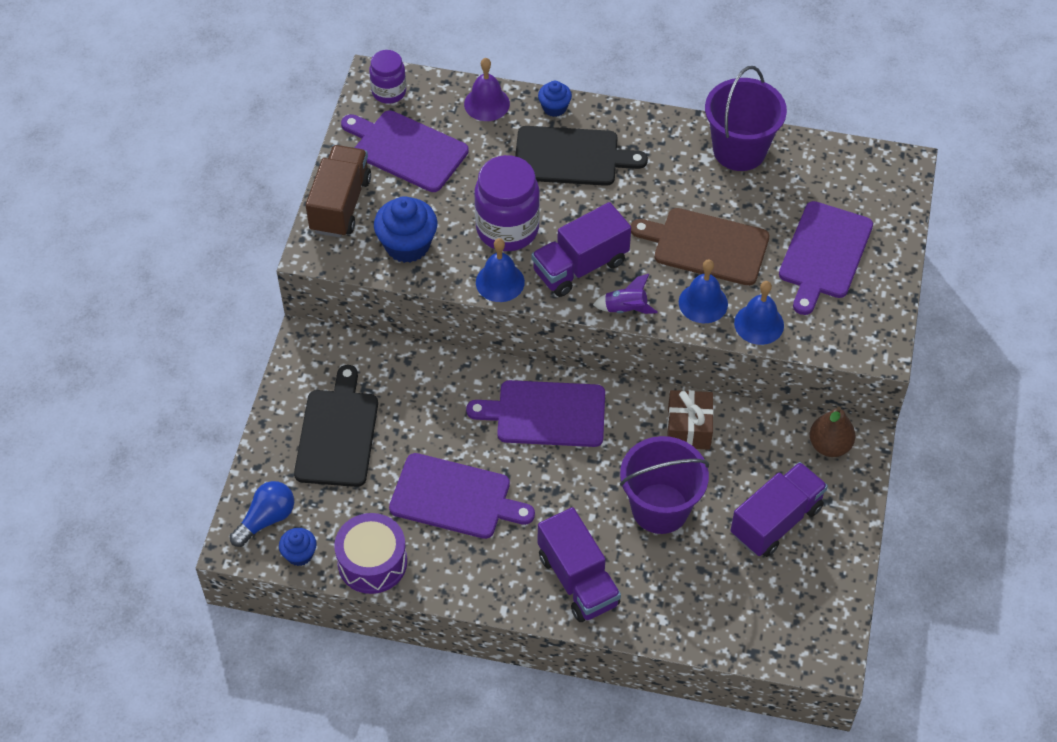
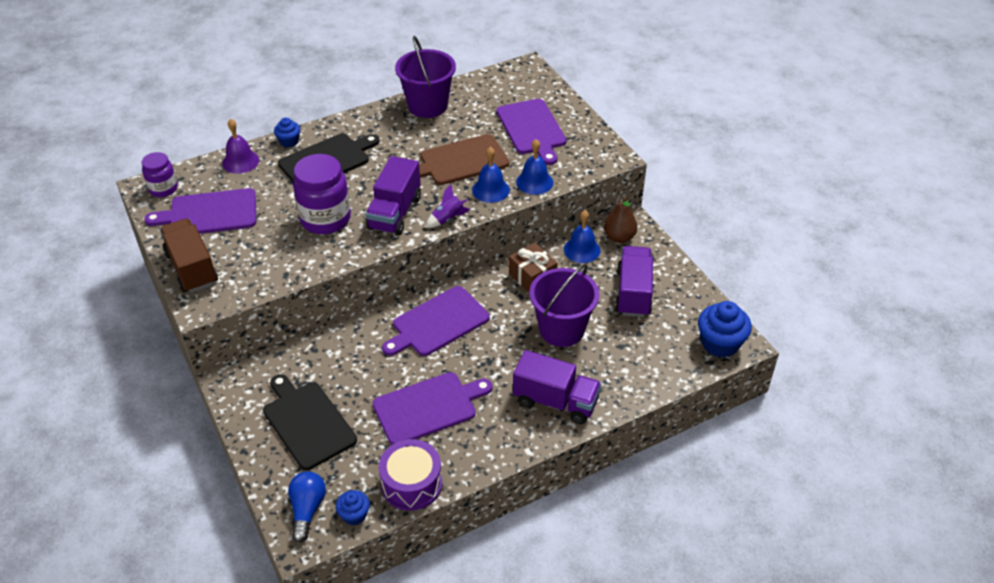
camera: 40 degrees left, 10 degrees down
(407, 245) = (265, 265): blue cupcake -> blue cupcake (720, 343)
(500, 282) = (351, 250): blue bell -> blue bell (582, 250)

